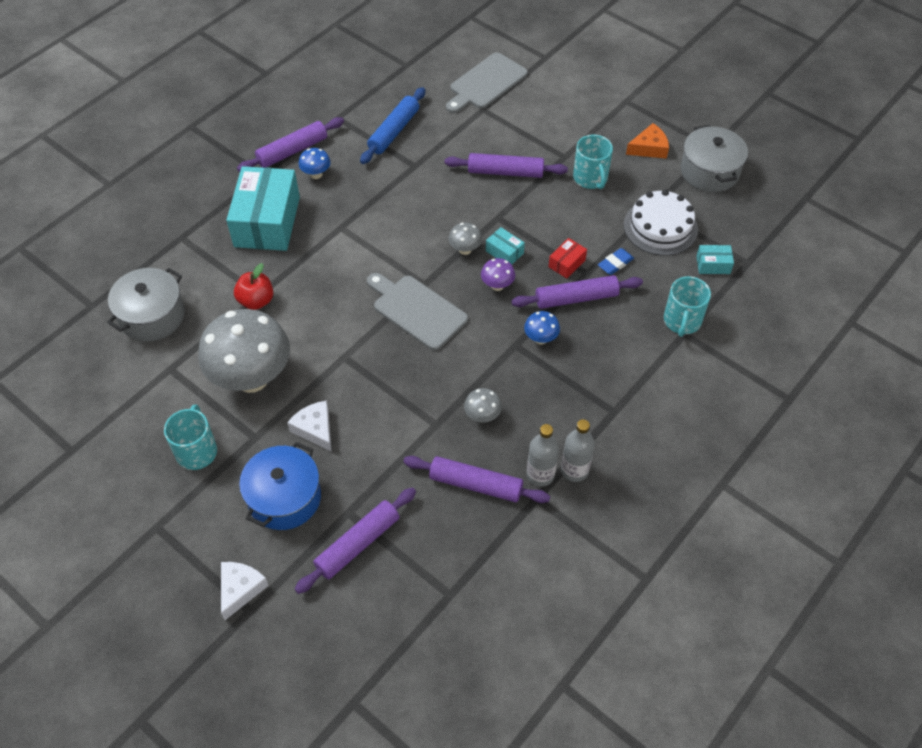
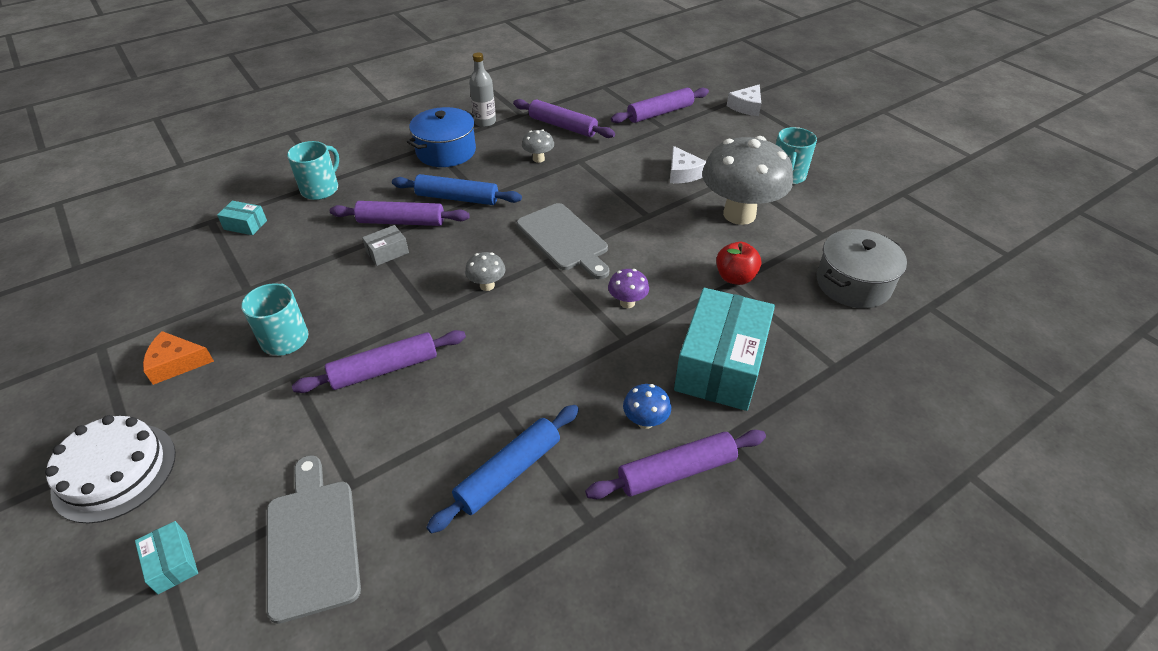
camera: 165 degrees left, 10 degrees down
(284, 498) = (712, 141): blue pot -> blue pot (446, 151)
(486, 83) = (312, 541): grey cutting board -> grey cutting board turned 75 degrees counterclockwise
(497, 285) = (472, 246): purple mushroom -> purple mushroom (627, 303)
(504, 252) = (445, 275): turquoise box -> turquoise box (172, 563)
(505, 172) = (384, 369): purple rolling pin -> purple rolling pin turned 45 degrees counterclockwise
(540, 475) = (511, 123): grey bottle -> none
(541, 339) = (457, 198): blue mushroom -> blue rolling pin
(566, 263) = (387, 252): red box -> grey box
(615, 263) = (338, 243): blue eraser -> none
(660, 227) = (259, 268): white cake -> white cake (115, 471)
(709, 171) = (139, 317): grey pot -> none

